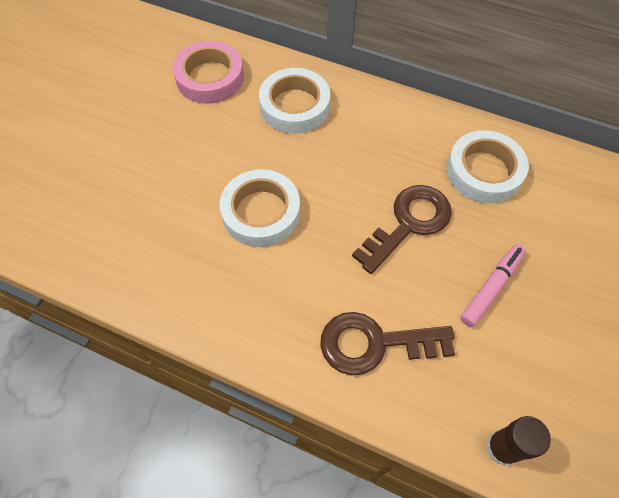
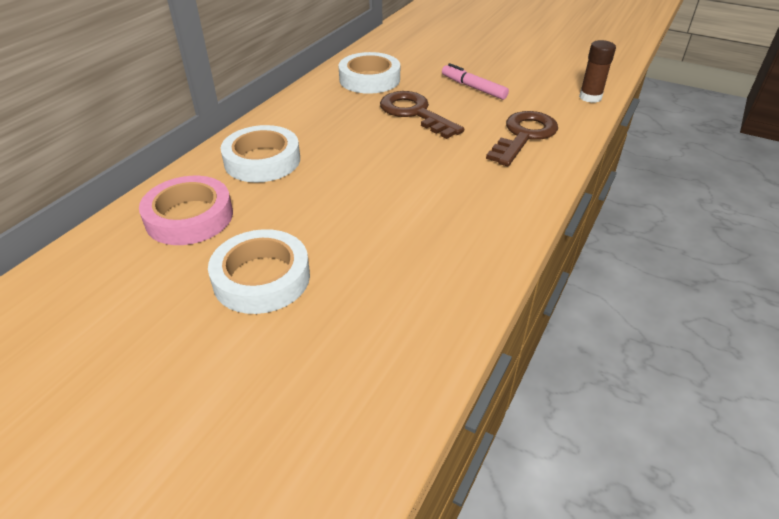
camera: 85 degrees left, 20 degrees down
(261, 212) = (394, 185): white tape -> white tape (262, 278)
(374, 343) = (524, 136): brown key -> brown key turned 150 degrees counterclockwise

